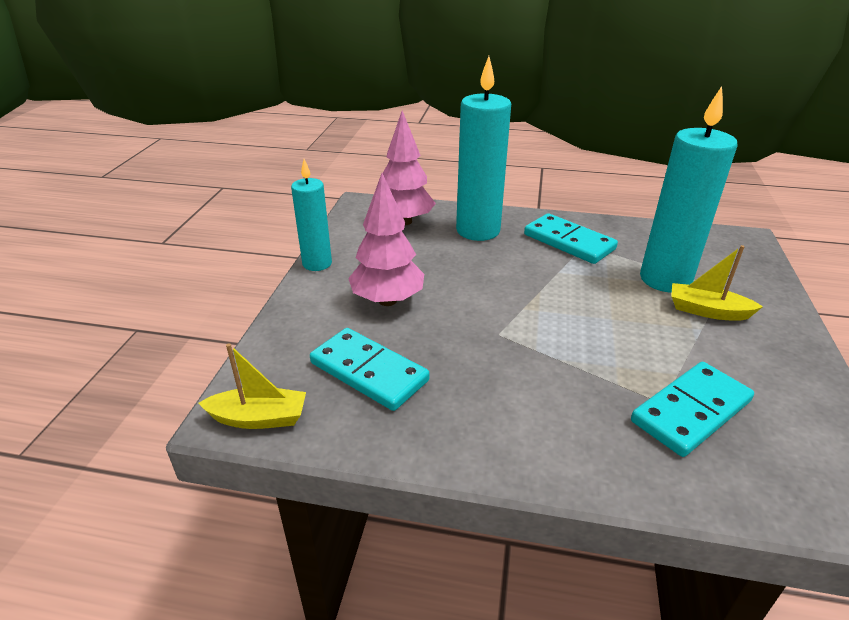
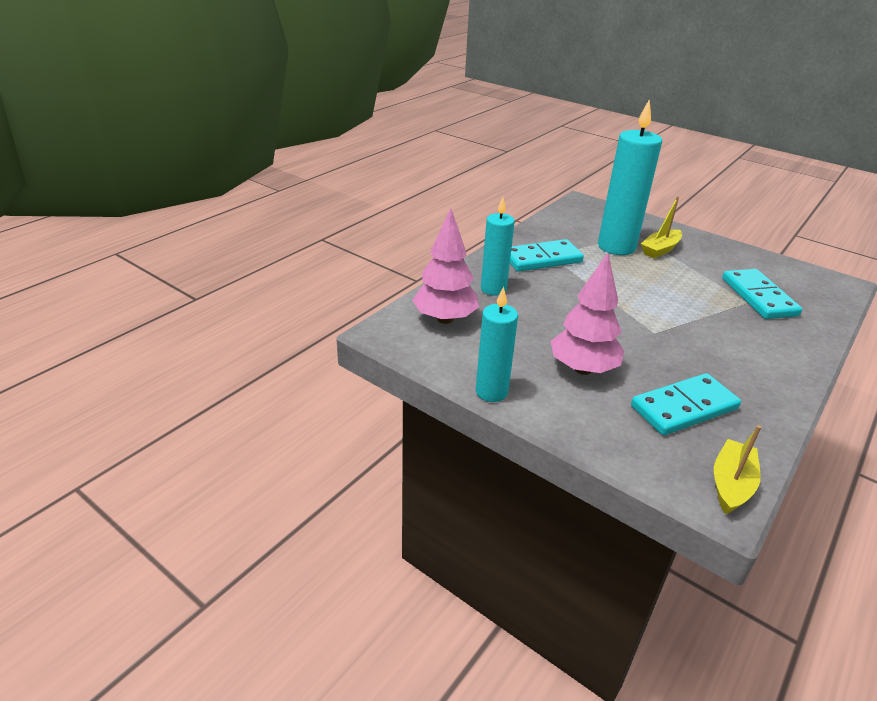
camera: 65 degrees left, 0 degrees up
(478, 230) = (493, 289): turquoise candle -> turquoise candle, size x0.61

